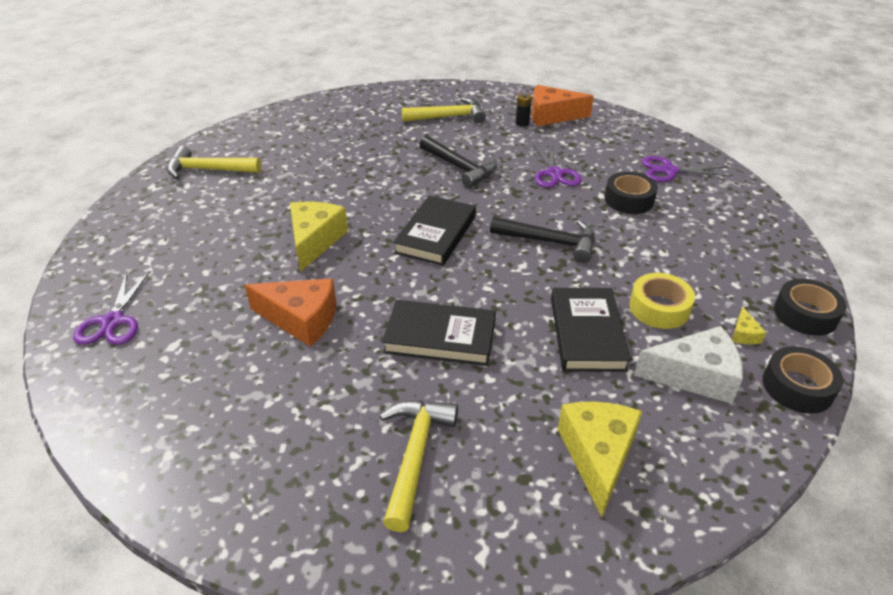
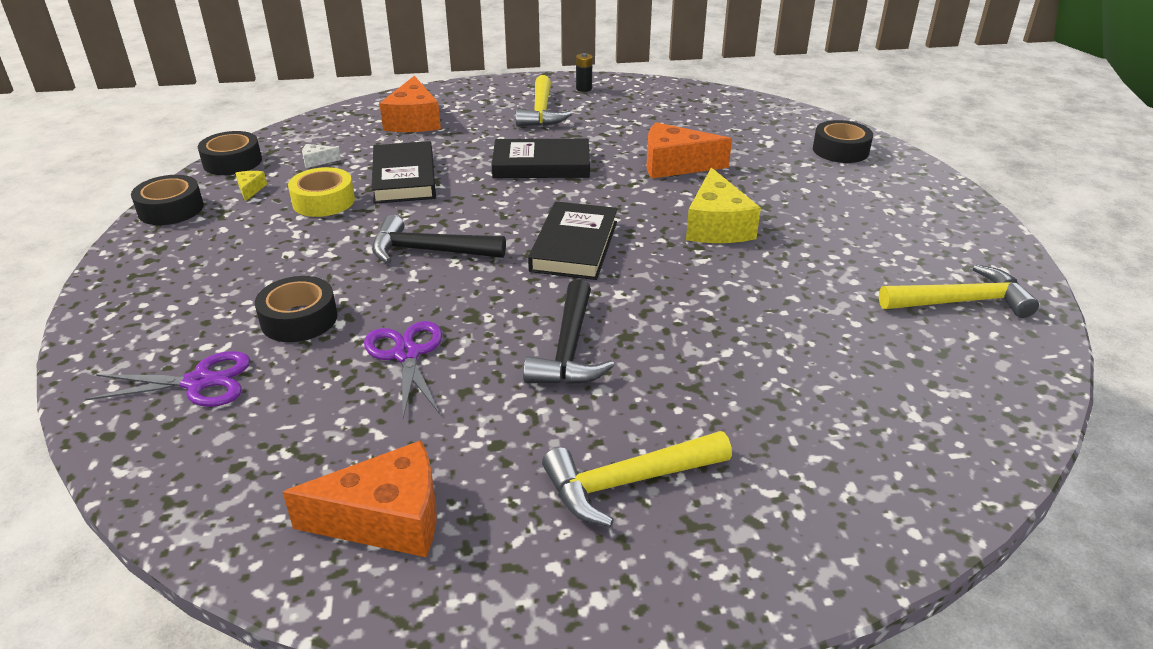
camera: 170 degrees right, 5 degrees down
(113, 321) = (840, 150): purple scissors -> black tape
(459, 167) = (569, 349): black hammer -> black hammer turned 120 degrees counterclockwise
(522, 123) = (459, 481): black battery -> black battery (584, 89)
(597, 456) = (414, 121): yellow cheese -> orange cheese
(695, 375) = (317, 161): white cheese -> white cheese, size x0.44

